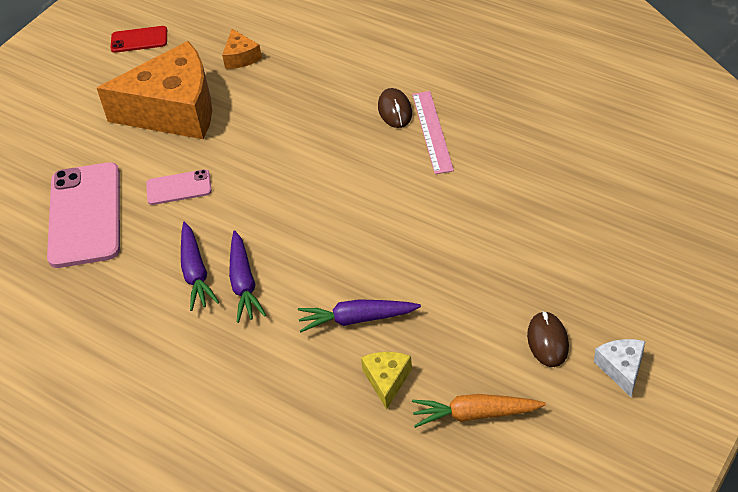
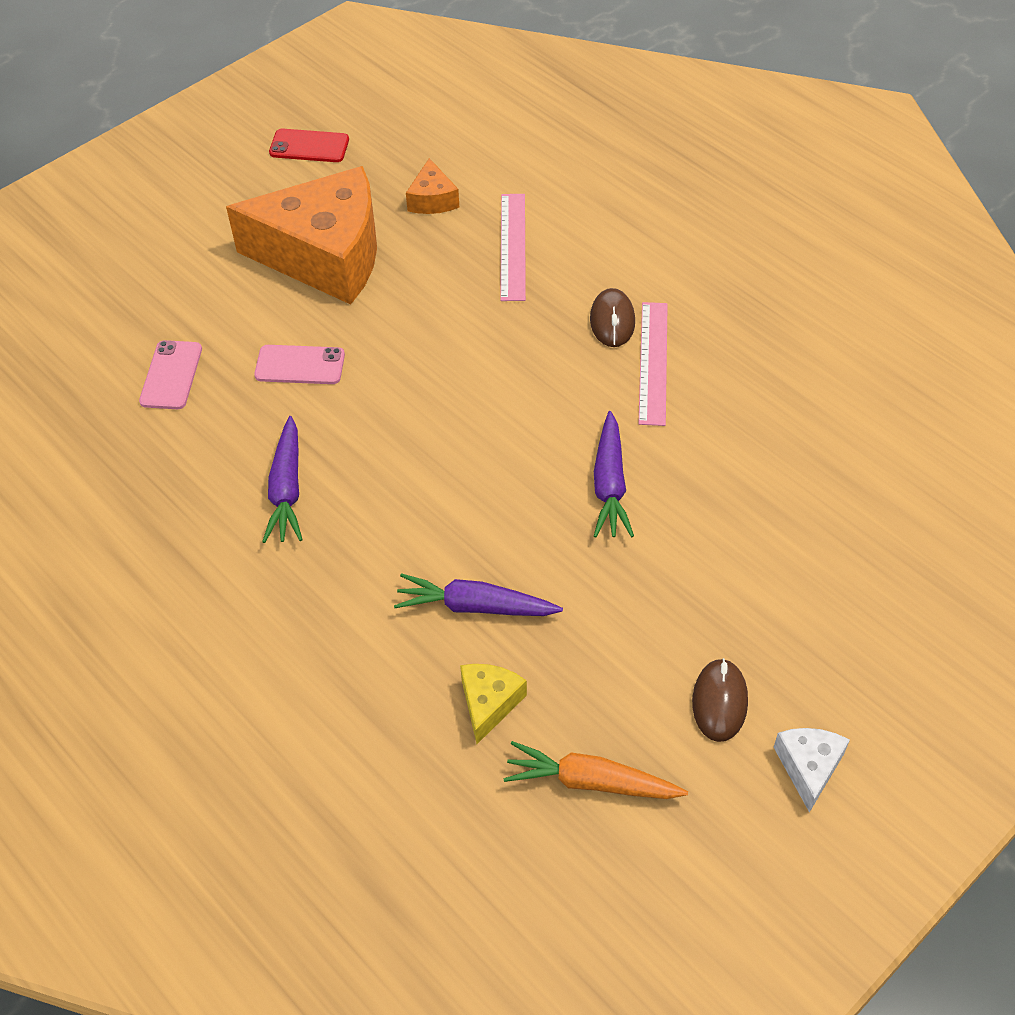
camera: 10 degrees right, 5 degrees up
(85, 215) = (171, 375): pink phone -> pink phone, size x0.50
(243, 283) = (344, 519): purple carrot -> purple carrot (609, 484)
(309, 76) = (513, 246): none -> pink ruler

